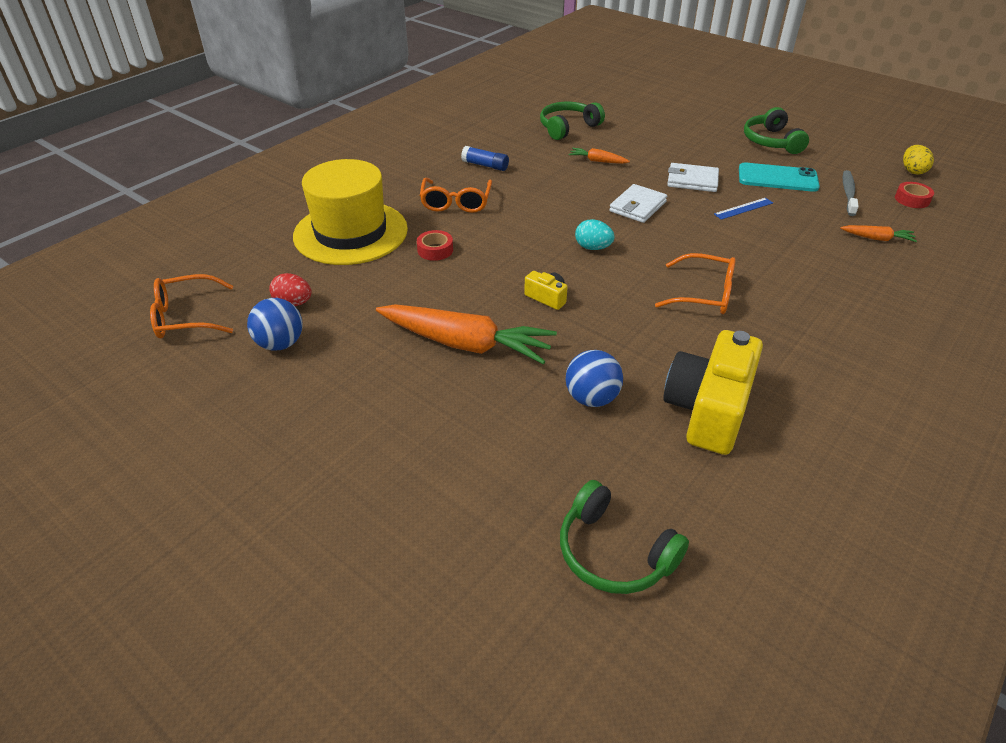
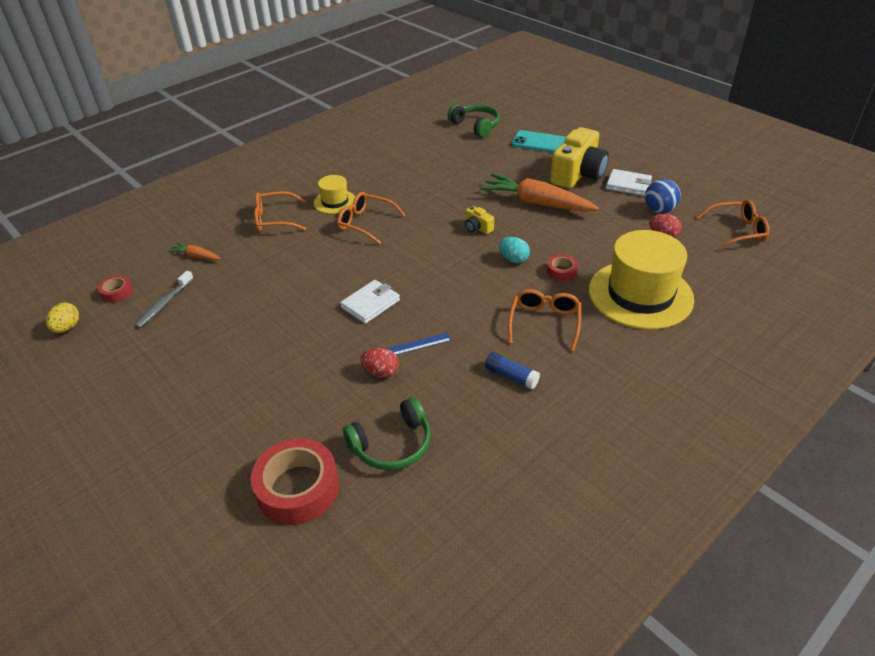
camera: 170 degrees left, 0 degrees up
(591, 398) = (466, 173): blue ball -> none
(593, 248) = (429, 264): turquoise egg -> turquoise egg (513, 259)
(597, 161) = (381, 372): orange carrot -> red egg
(620, 108) = (298, 488): none -> red tape
(692, 180) = (297, 333): white wallet -> white wallet (628, 185)
(708, 410) = (406, 165): yellow camera -> yellow camera (578, 174)
(743, 208) = (276, 294): blue ruler -> blue ruler (418, 345)
(771, 141) = (159, 389): green headphones -> none
(774, 325) = (335, 202): none -> yellow hat
(777, 178) = (210, 329): turquoise phone -> turquoise phone (542, 143)
(834, 291) = (274, 219): none -> orange glasses

